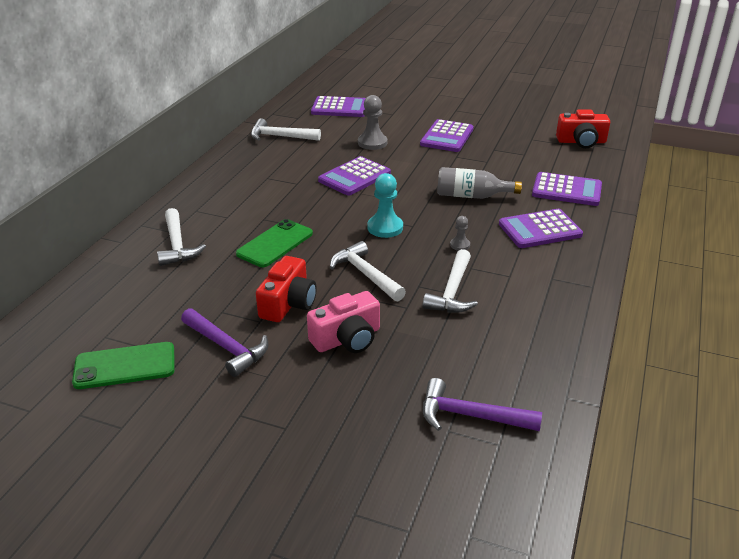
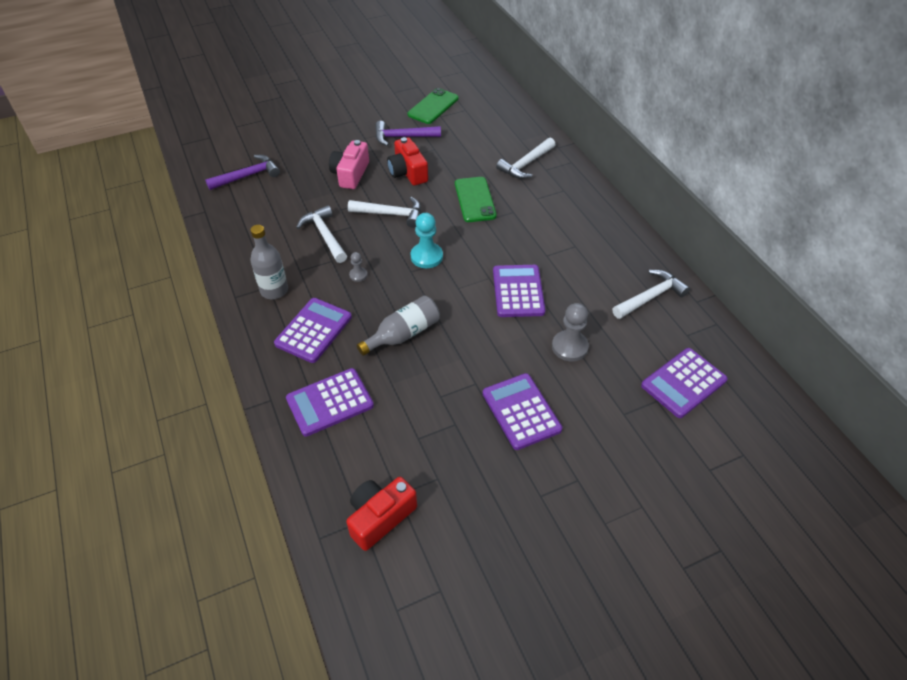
camera: 135 degrees right, 15 degrees up
(177, 245) = (526, 164): white hammer -> white hammer turned 75 degrees counterclockwise
(549, 272) = (274, 290): none -> grey bottle

